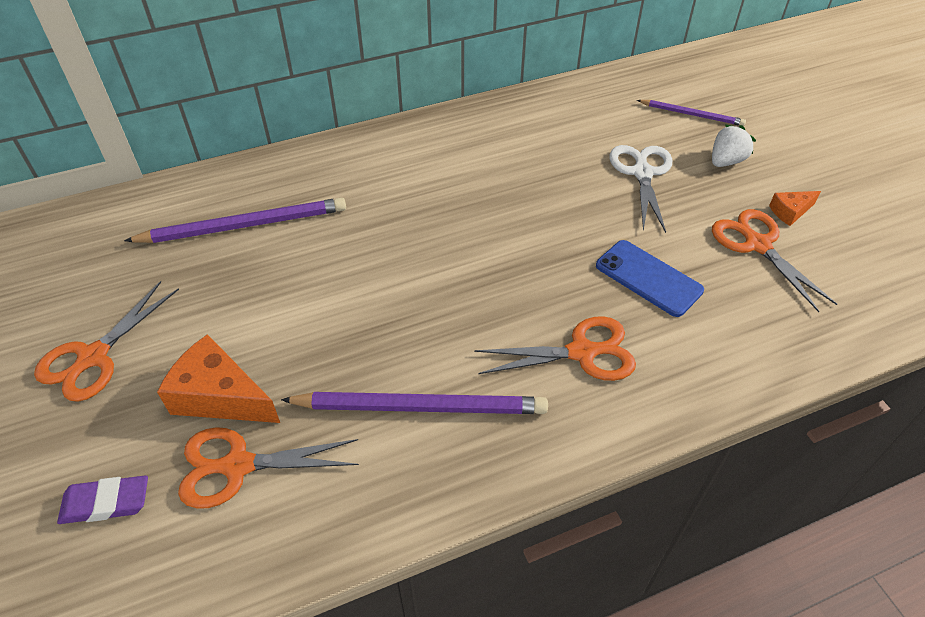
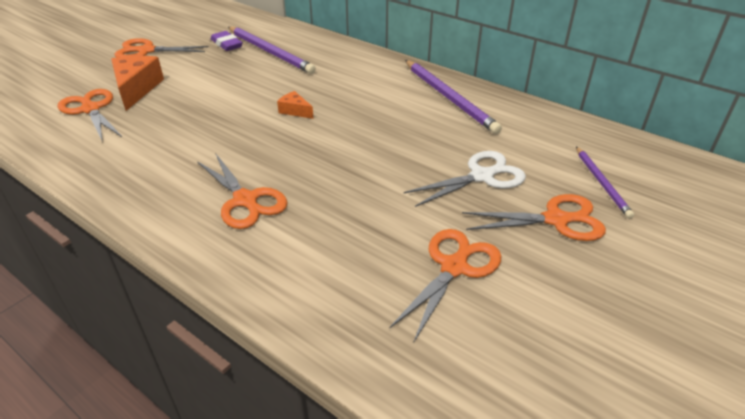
camera: 60 degrees right, 10 degrees down
(106, 503) = (56, 85): purple eraser -> purple eraser (227, 44)
(421, 407) = (159, 150): purple pencil -> purple pencil (449, 98)
(648, 278) = (351, 212): blue phone -> none
(726, 161) = (557, 220): white strawberry -> orange scissors
(790, 212) = (528, 280): orange cheese -> orange cheese (295, 111)

